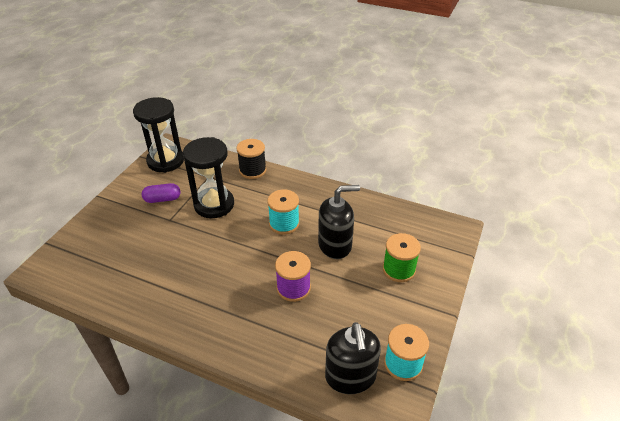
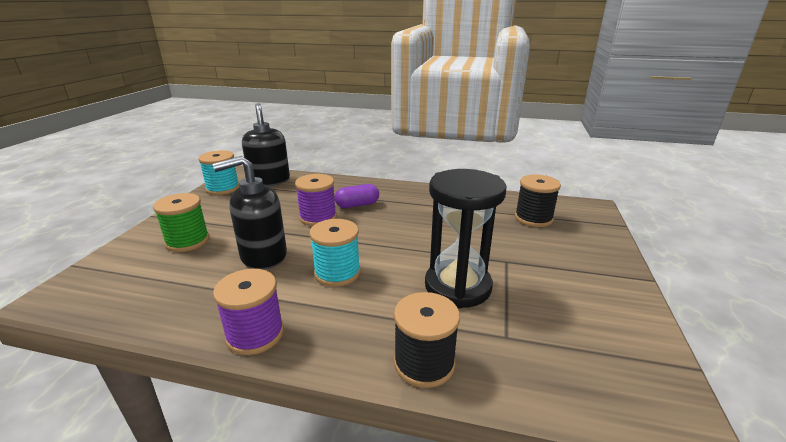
camera: 170 degrees right, 15 degrees down
(107, 260) = (533, 218): none -> black spool
(162, 199) = (546, 285): purple capsule -> purple capsule (357, 205)
(165, 161) = (627, 361): black hourglass -> none
(329, 191) = (255, 334): none -> purple spool

